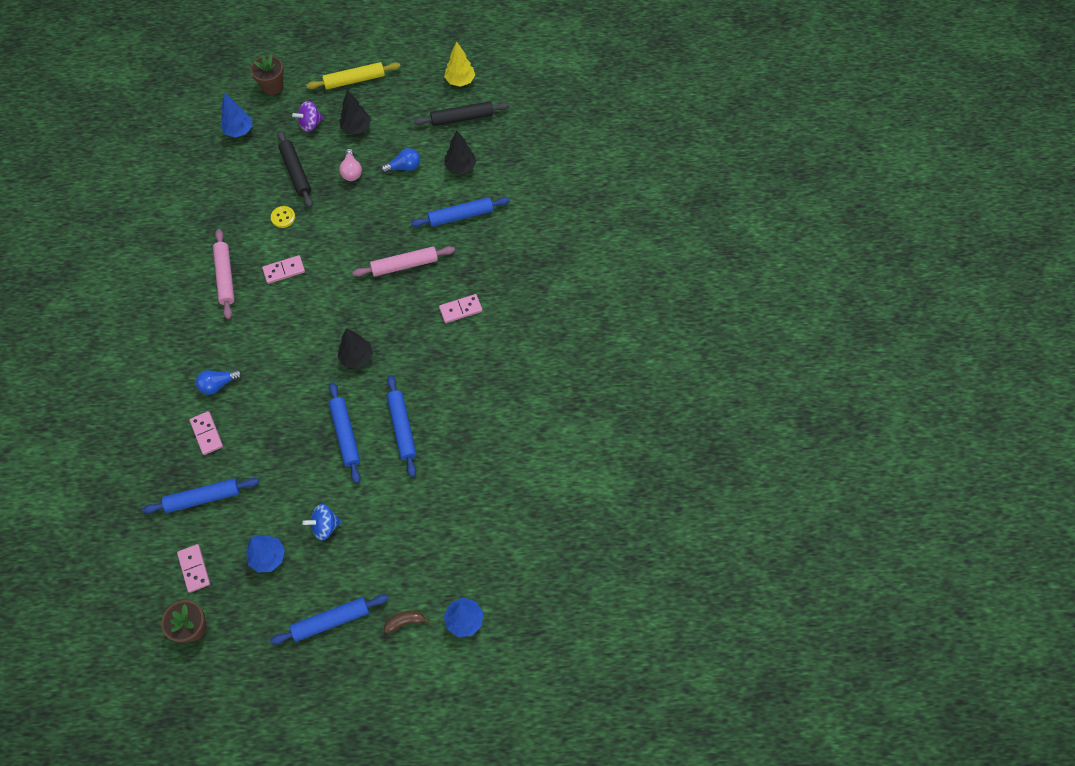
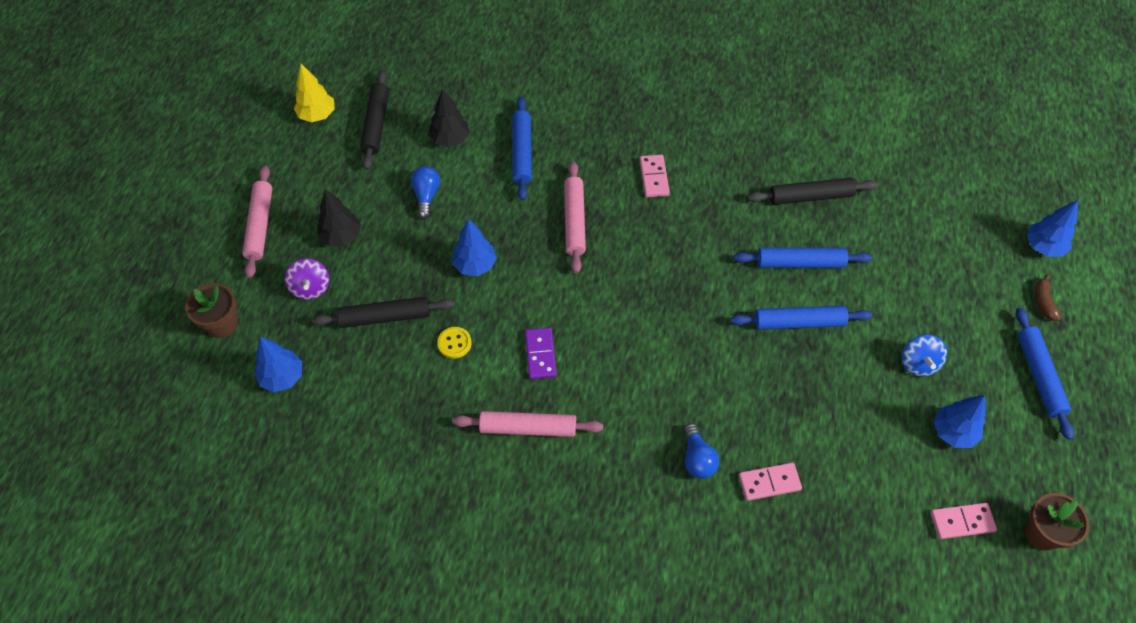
camera: 75 degrees left, 5 degrees down
(203, 498) = (863, 498): blue rolling pin -> none
(284, 270) = (540, 354): pink domino -> purple domino
(350, 212) = (475, 265): none -> blue tree
(351, 171) = (409, 253): pink light bulb -> none
(354, 80) = (260, 225): yellow rolling pin -> pink rolling pin
(356, 358) = (694, 293): black tree -> none
(471, 426) = (810, 196): none -> black rolling pin

